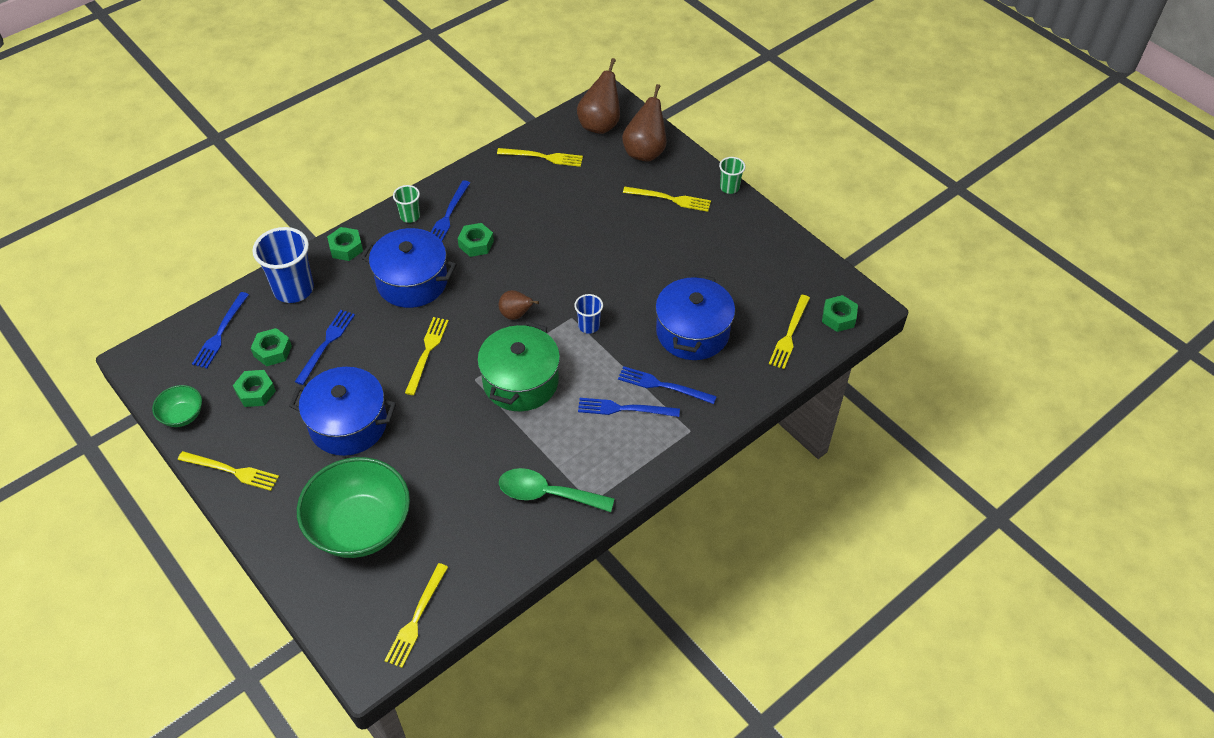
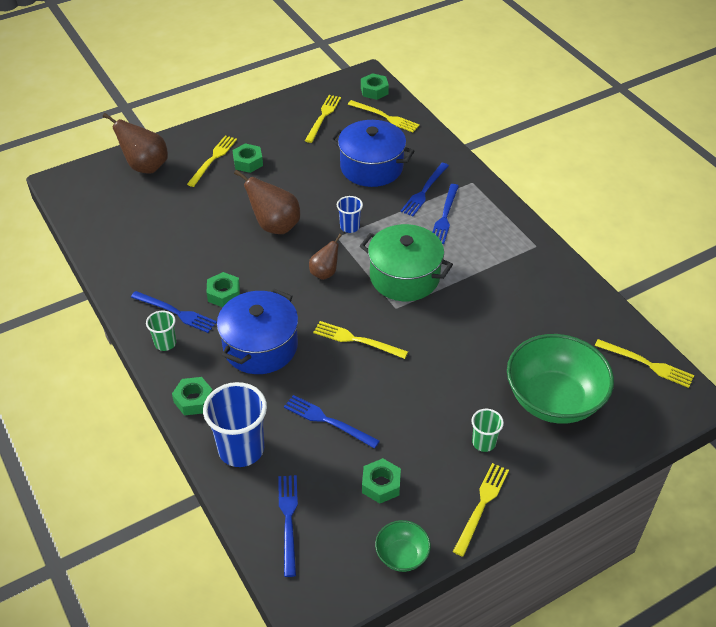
camera: 80 degrees left, 5 degrees down
(220, 333) = (288, 520): blue fork -> blue fork turned 120 degrees counterclockwise
(272, 351) = (327, 469): green nut -> green nut (248, 162)
(348, 424) = (435, 405): blue pot -> none
(543, 157) = (121, 235): yellow fork -> yellow fork (323, 117)
(547, 494) = (526, 271): green spoon -> none
(600, 124) = (93, 191): brown pear -> brown pear (274, 226)
(729, 187) = (213, 123): green cup -> green cup (484, 442)

